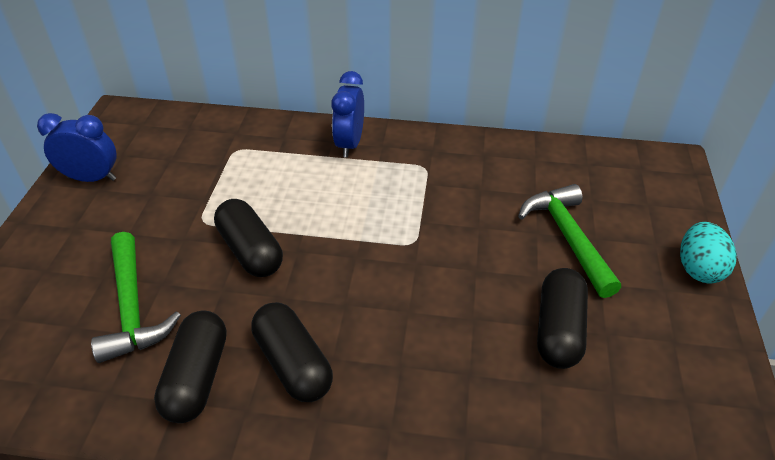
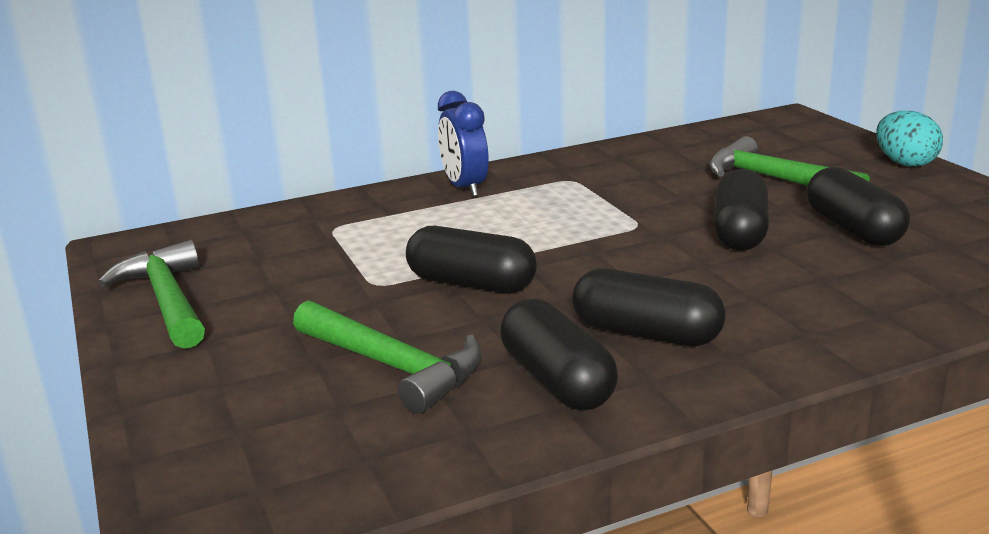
camera: 30 degrees left, 20 degrees down
(92, 178) = (168, 300): blue clock -> green hammer
(472, 288) = (740, 232): none -> black capsule

